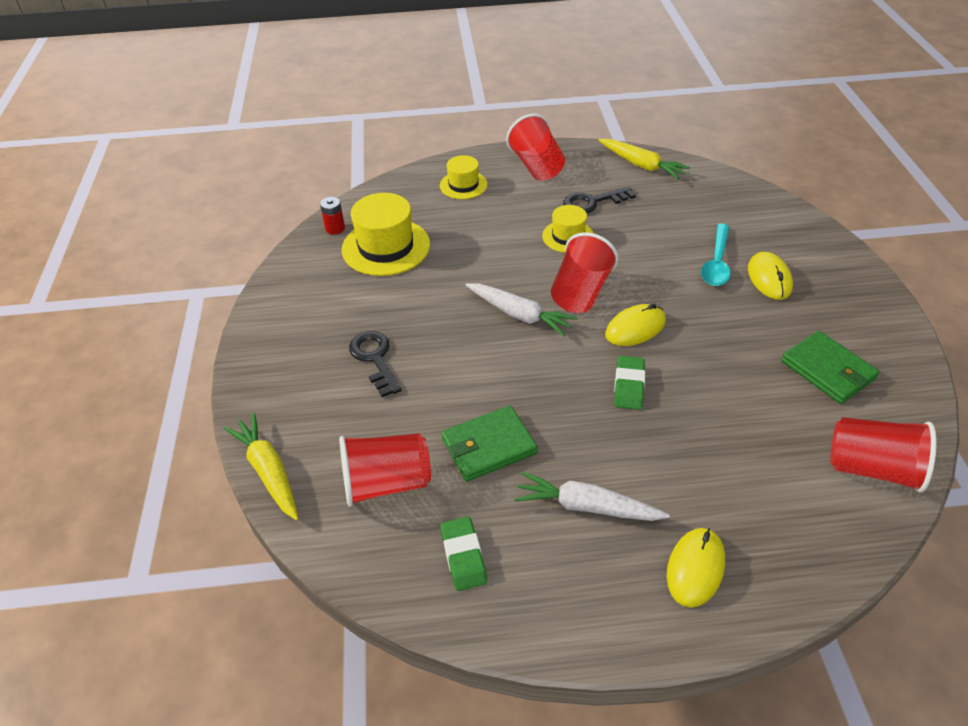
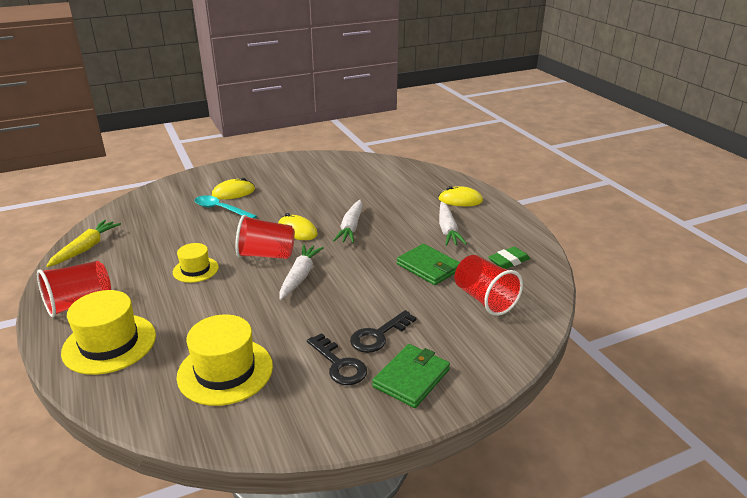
camera: 110 degrees left, 15 degrees down
(268, 471) = (516, 356): yellow carrot -> none
(335, 228) = (196, 422): red battery -> none
(463, 185) = (109, 344): yellow hat -> yellow hat, size x1.69
(592, 202) = (144, 265): black key -> black key (339, 364)
(629, 386) = (351, 227): green eraser -> white carrot
(716, 263) = (220, 209): turquoise spoon -> turquoise spoon turned 150 degrees counterclockwise
(827, 370) = (310, 175): green wallet -> green wallet (411, 378)
(872, 468) = (372, 165): red cup -> none

